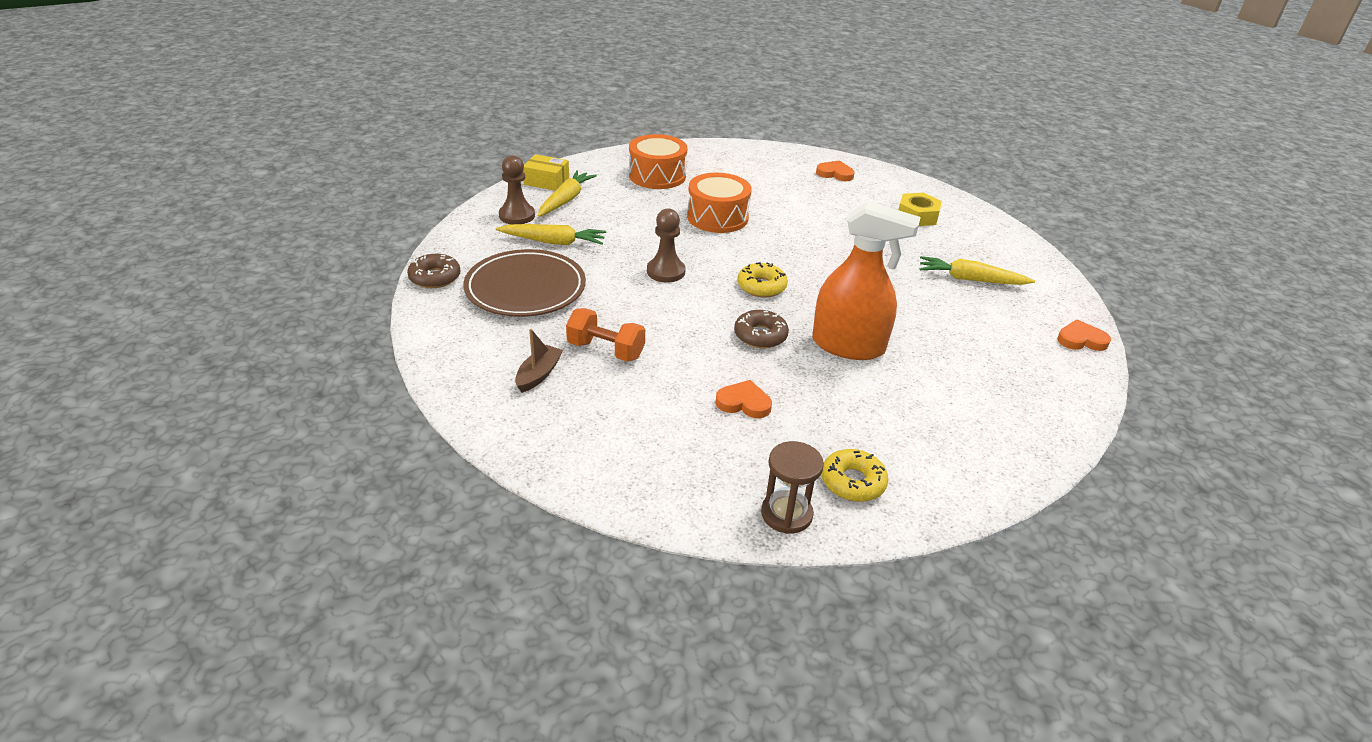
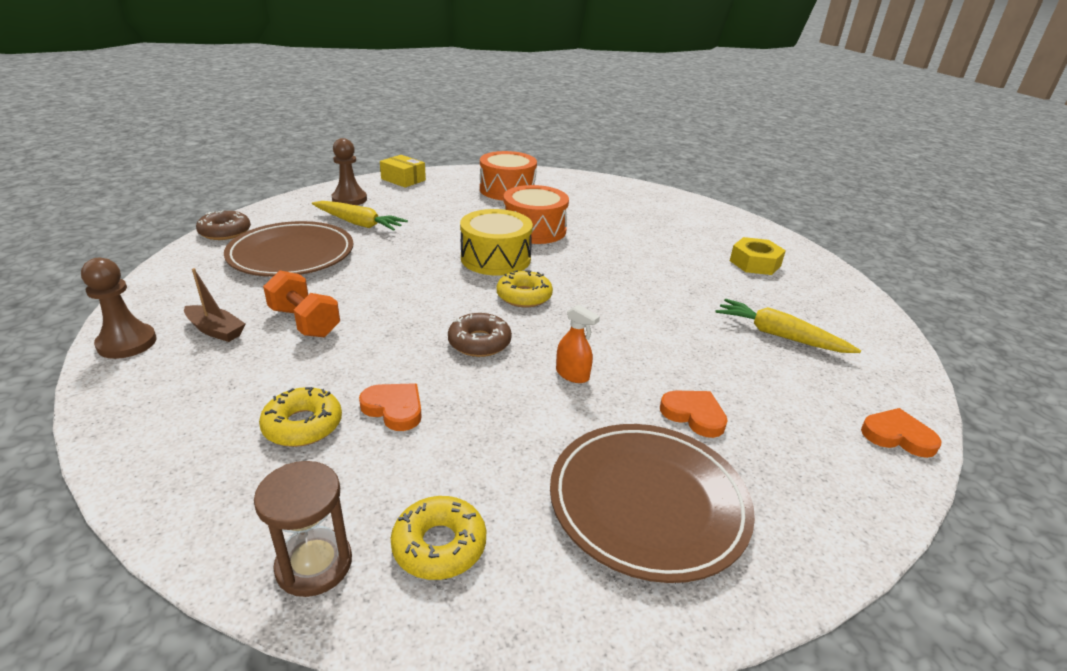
camera: 20 degrees right, 5 degrees down
(538, 374) = (215, 330): brown boat -> brown boat turned 75 degrees clockwise
(566, 200) = (405, 195): yellow carrot -> none
(666, 272) = (438, 265): brown pawn -> brown pawn (127, 343)
(689, 431) = (303, 425): none -> yellow donut
(709, 254) = (495, 258): none -> yellow drum
(835, 174) = (688, 214): orange heart -> orange heart (694, 415)
(848, 346) = (572, 374): orange spray bottle -> orange spray bottle, size x0.41
(958, 422) = (648, 503): none -> brown plate

